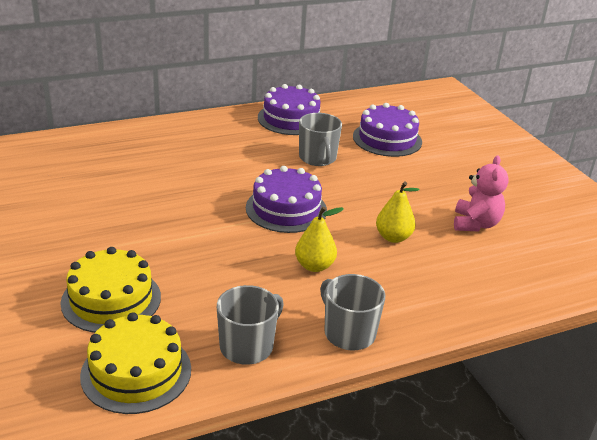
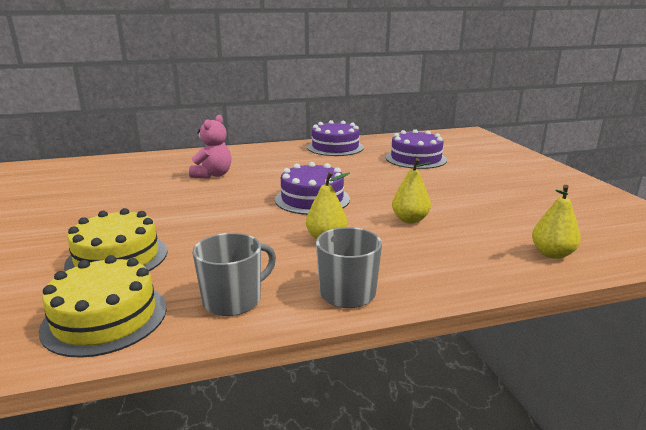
camera: 10 degrees right, 10 degrees down
(318, 158) = (351, 169): grey mug -> none
(475, 224) = (494, 212): pink teddy bear -> pink teddy bear (213, 175)
(529, 279) = (552, 254): none -> yellow pear

